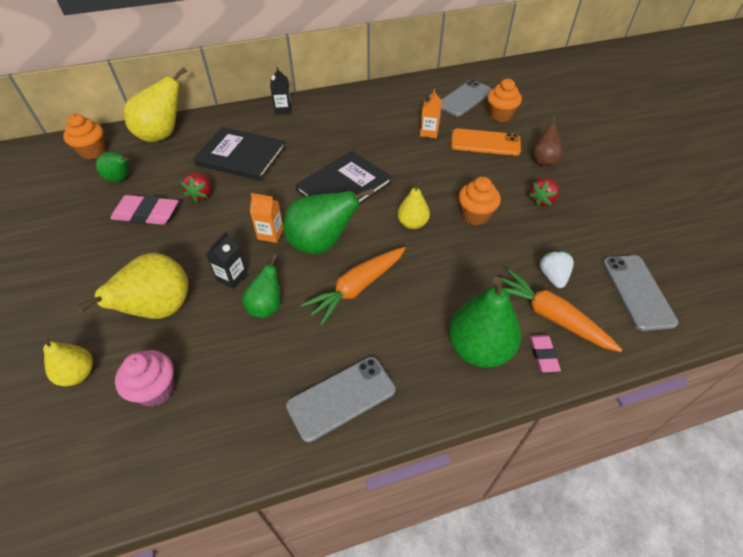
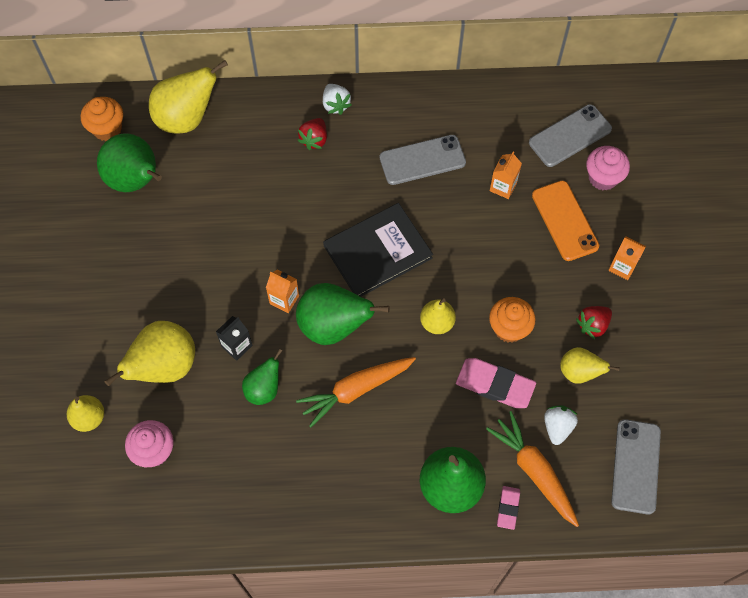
camera: 15 degrees right, 15 degrees up
(121, 179) = (136, 181): green pear -> green pear, size x1.73
(146, 214) = (160, 240): pink eraser -> pink eraser (495, 385)
(201, 194) = (220, 226): red strawberry -> red strawberry (314, 139)
(241, 156) = (272, 175): black book -> none
(283, 109) = (335, 105): black carton -> white strawberry
(341, 398) = (311, 501): grey phone -> grey phone (422, 160)
(485, 143) = (565, 221): orange phone -> orange phone turned 45 degrees clockwise
(500, 115) = (603, 178): orange cupcake -> pink cupcake
(543, 161) = (622, 267): brown pear -> orange carton
(549, 233) = (579, 372): none -> yellow pear

